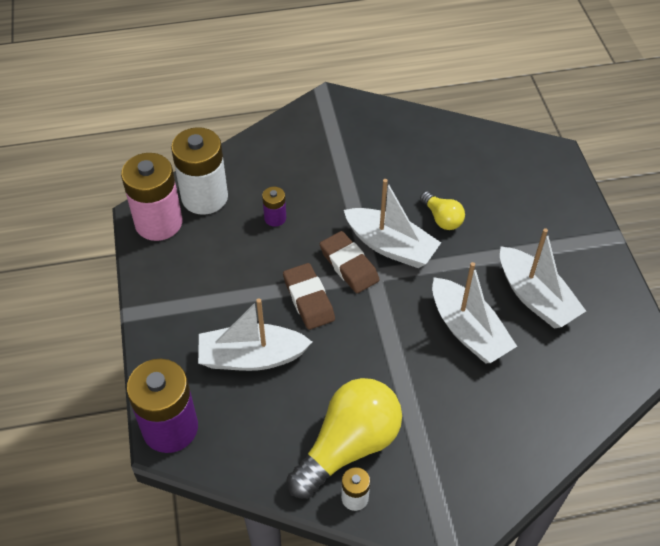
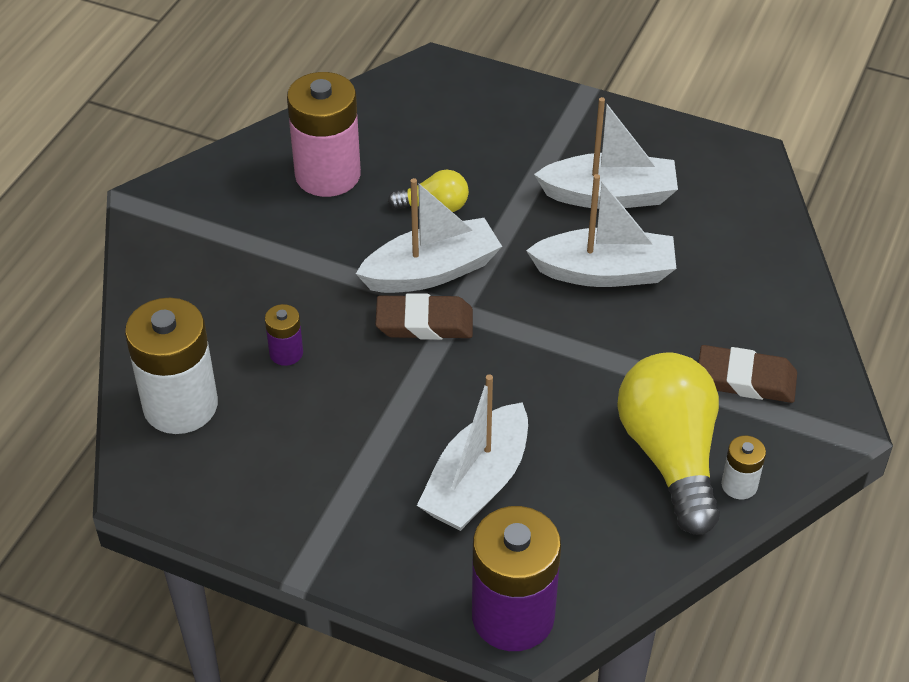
camera: 55 degrees left, 5 degrees down
(158, 222) = (175, 475): pink battery -> pink battery (327, 175)
(308, 299) = (440, 385): brown eraser -> brown eraser (745, 379)

